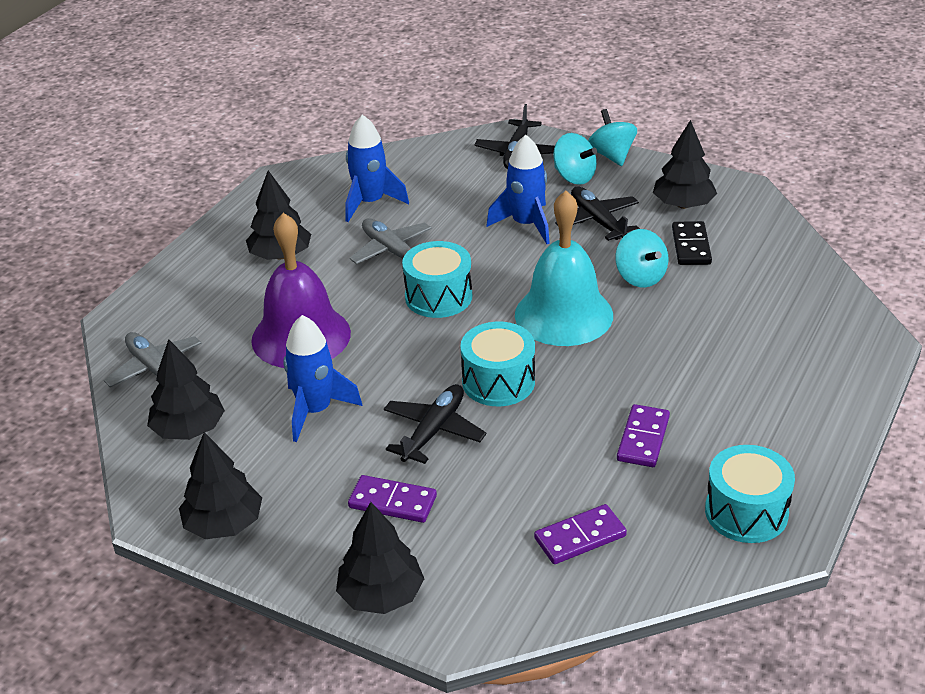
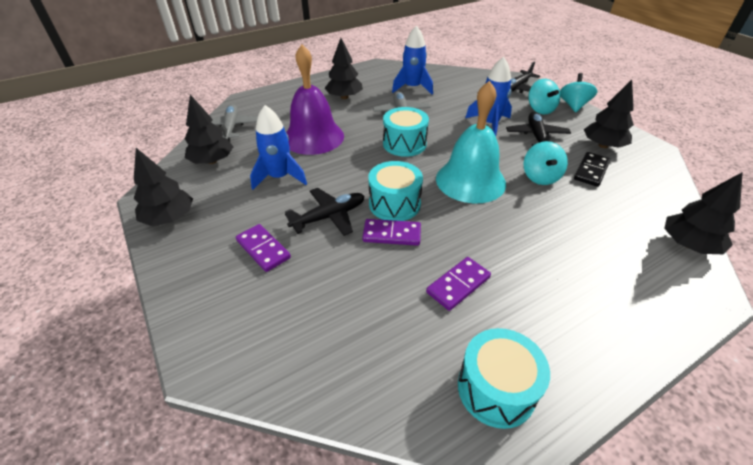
camera: 30 degrees right, 5 degrees up
(381, 595) = (193, 308): black tree -> black tree (688, 244)
(580, 537) = (351, 337): purple domino -> purple domino (392, 234)

